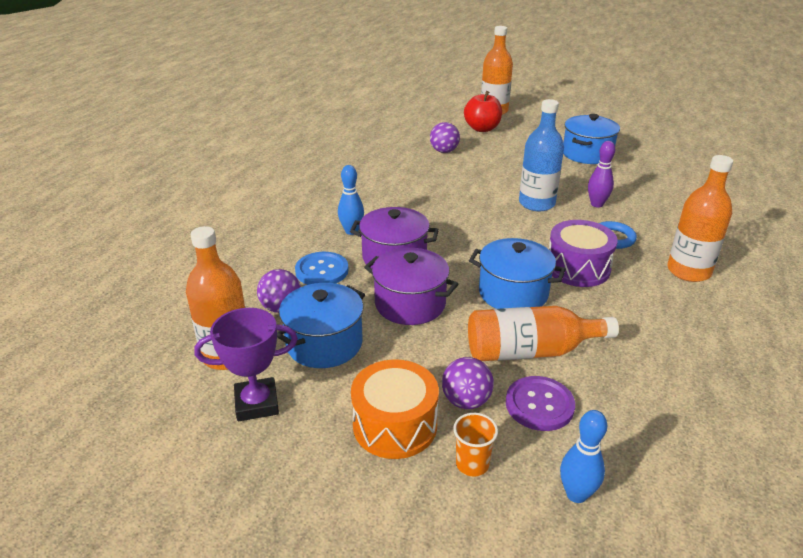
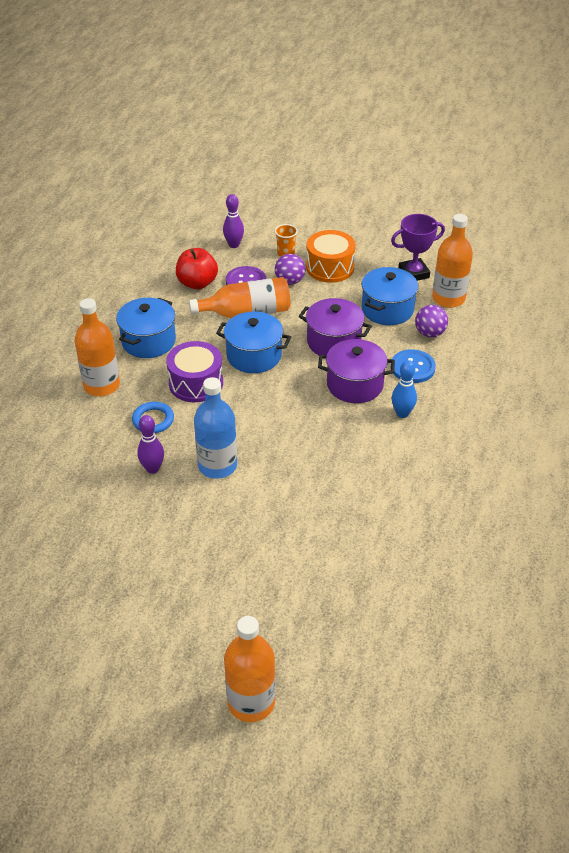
camera: 175 degrees right, 10 degrees up
(444, 151) = (325, 566): purple ball -> none
(482, 128) = (272, 635): red apple -> red apple (197, 283)
(576, 494) = (234, 245): blue bowling pin -> purple bowling pin
(587, 154) = (132, 572): blue pot -> blue pot (148, 341)

